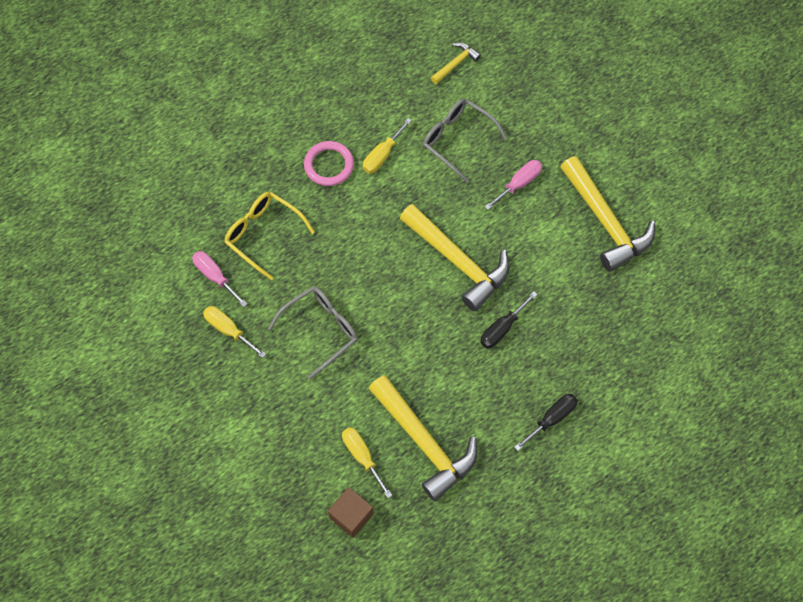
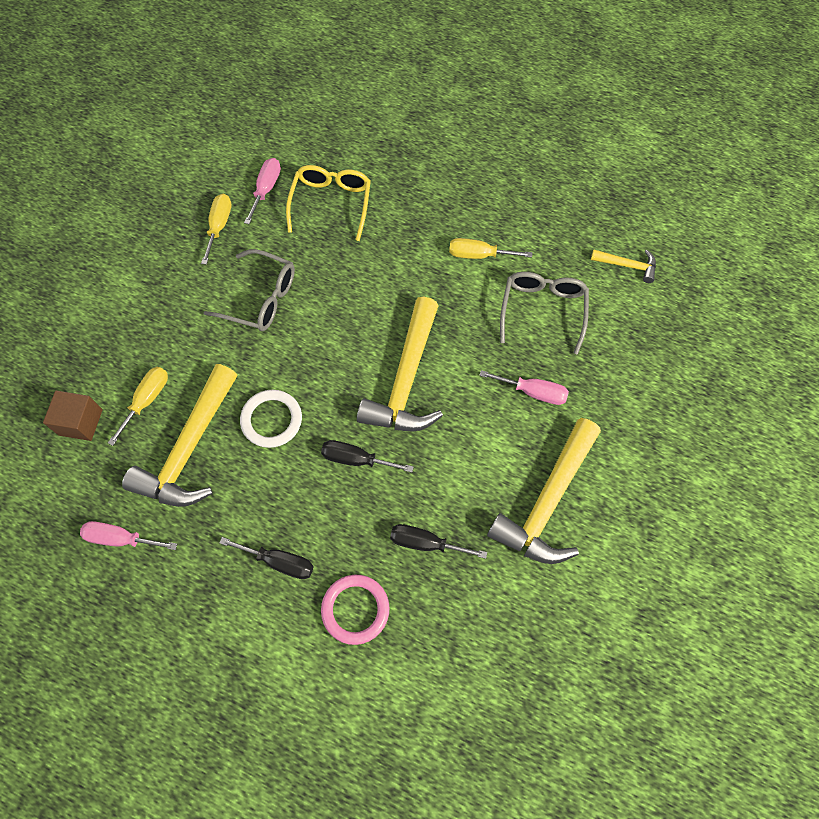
camera: 60 degrees right, 0 degrees up
(329, 165) = (437, 217): pink ring -> pink ring (355, 609)
(435, 372) = (271, 420): none -> white ring
(471, 524) = (121, 538): none -> pink screwdriver
(591, 315) = (425, 543): none -> black screwdriver

